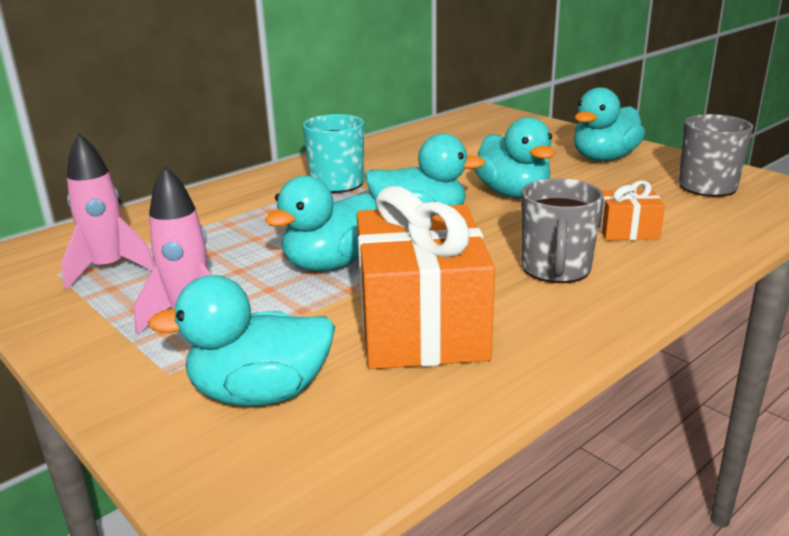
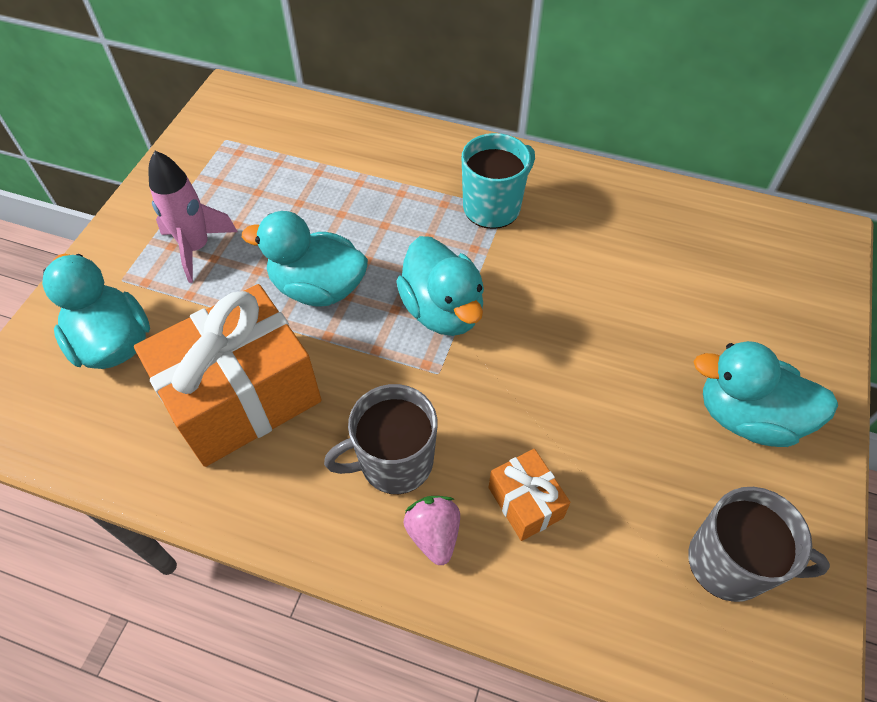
camera: 60 degrees right, 30 degrees up
(109, 269) = (244, 161): pink rocket -> none
(513, 194) = (563, 361): turquoise duck -> none
(636, 268) = (434, 534): none -> pink strawberry

